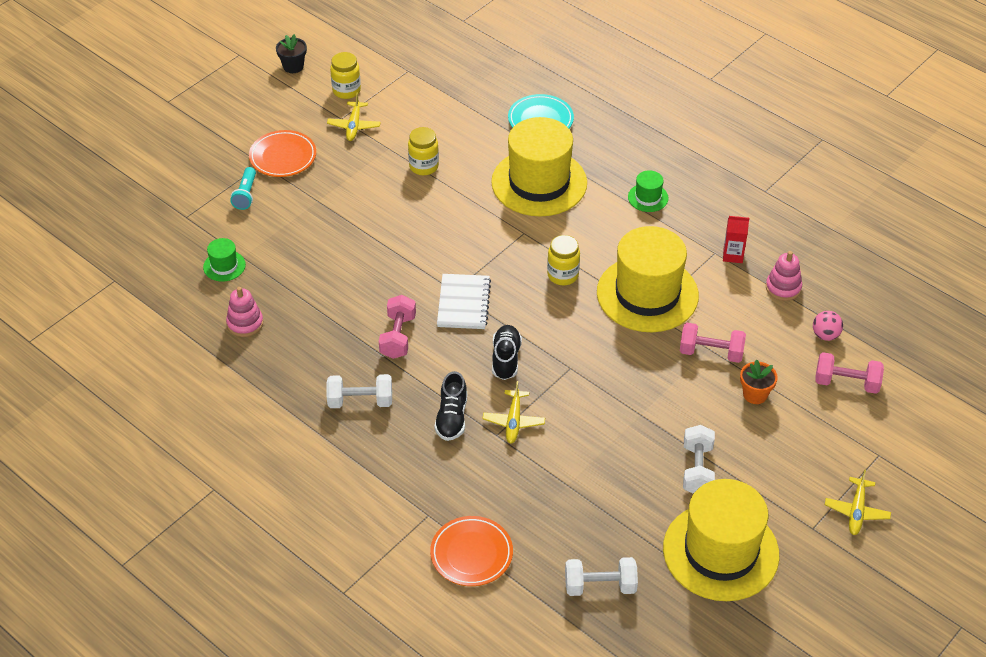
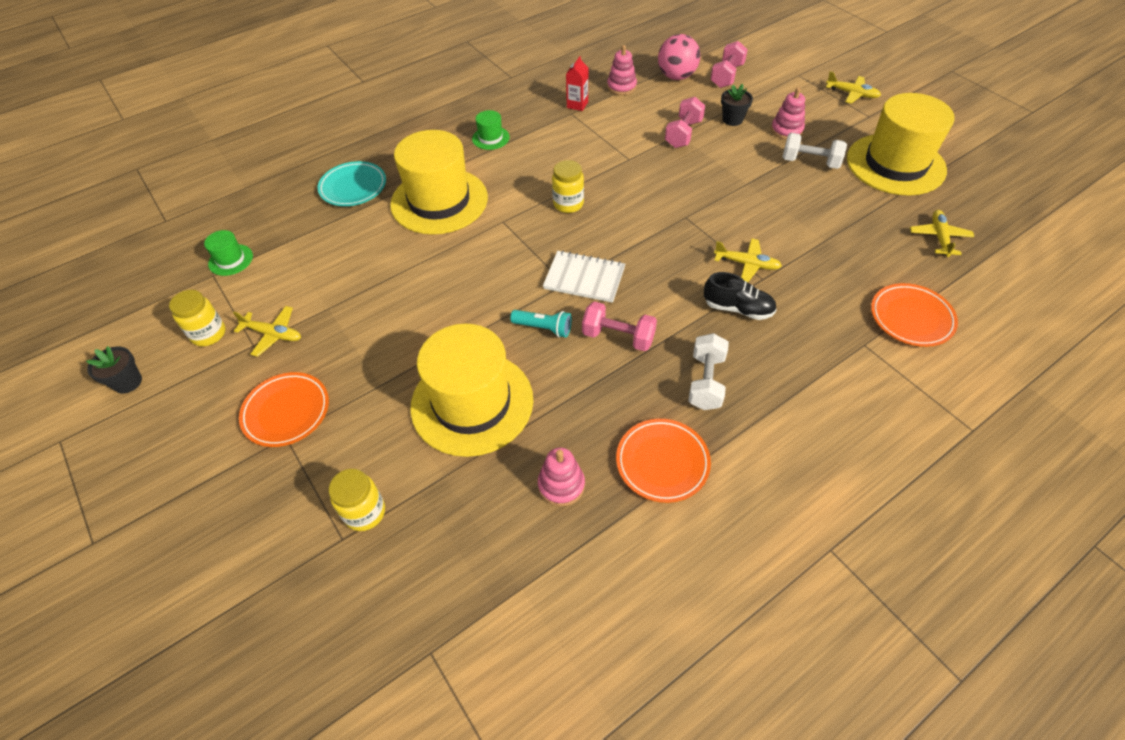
camera: 75 degrees left, 5 degrees up
(224, 266) = (453, 499): green hat -> green hat (230, 260)
(246, 194) = (334, 460): turquoise flashlight -> turquoise flashlight (543, 328)
(274, 380) = (662, 462): none -> orange plate
(424, 166) = (372, 282): yellow jar -> yellow jar (365, 512)
(506, 359) = (666, 258): black shoe -> none
(600, 586) = (939, 237): white dumbbell -> yellow plane
(647, 294) = (607, 157): yellow hat -> yellow hat (472, 403)
(752, 446) = (786, 130): none -> pink stacking toy
(755, 394) = (732, 119): orange flower pot -> black flower pot
(825, 335) = (676, 76): pink ball -> pink ball, size x1.73

